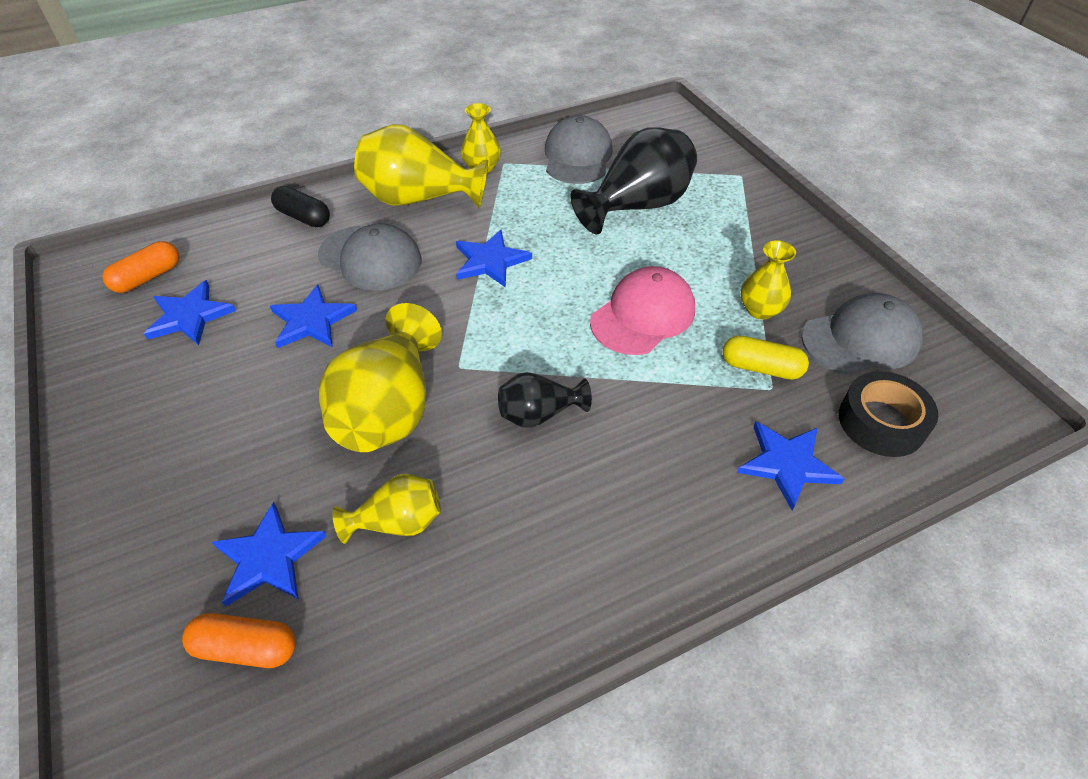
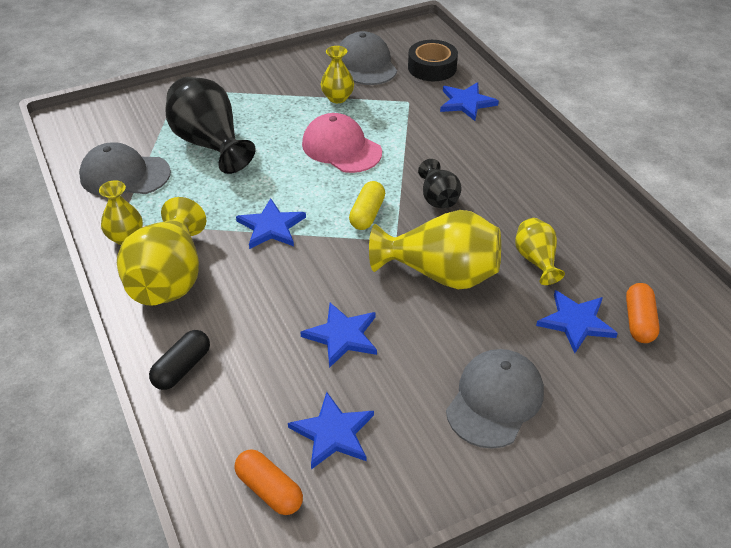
camera: 90 degrees left, 5 degrees down
(370, 258) = (258, 306): grey cap -> grey cap (495, 400)
(761, 368) = (391, 103): yellow capsule -> yellow capsule (367, 214)

